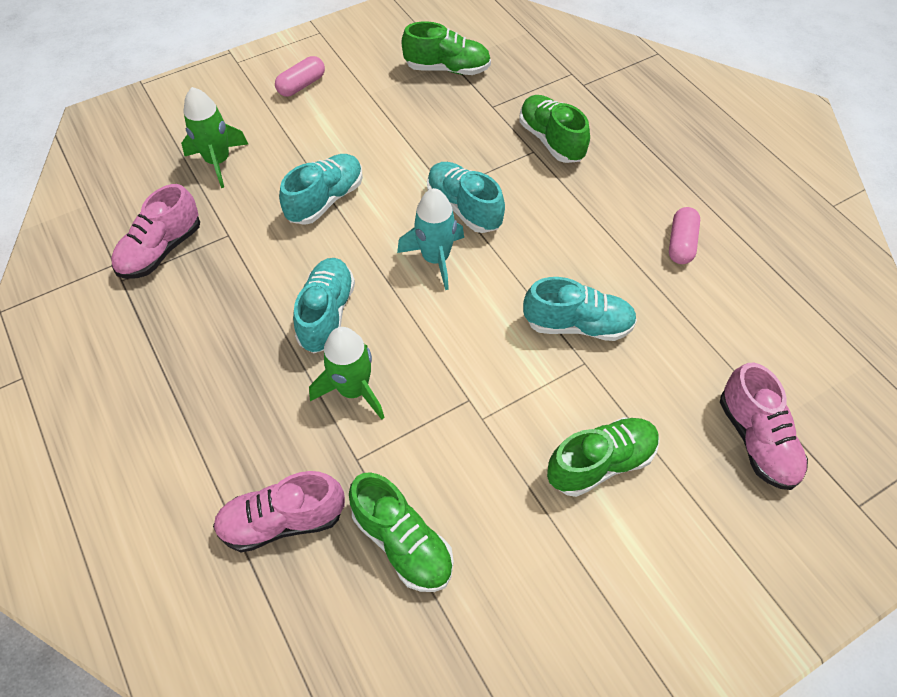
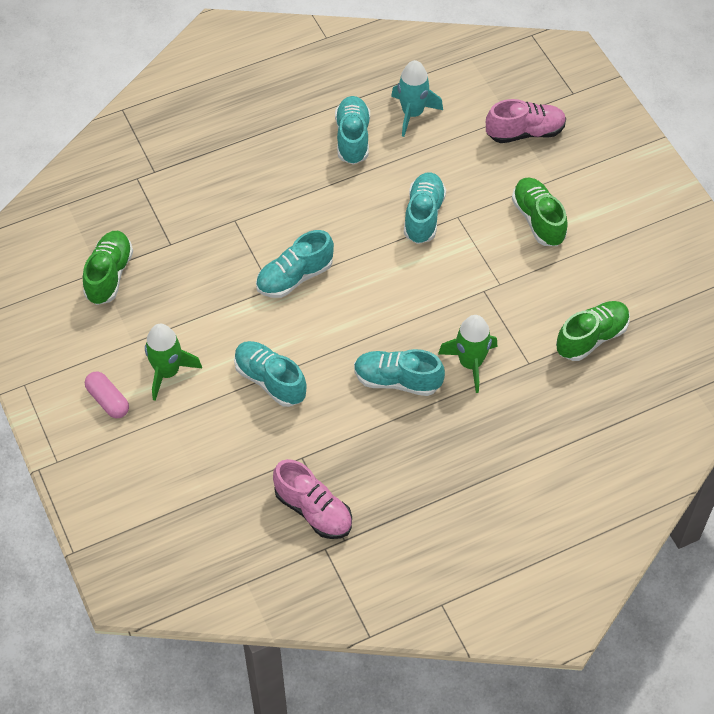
camera: 85 degrees left, 0 degrees up
(218, 162) = (206, 470): green rocket -> green rocket (168, 372)
(283, 521) = (574, 409): pink shoe -> none
(435, 259) = (348, 302): turquoise rocket -> turquoise rocket (412, 113)
(551, 140) = (223, 205): green shoe -> none
(681, 243) = (352, 138): pink capsule -> turquoise shoe

